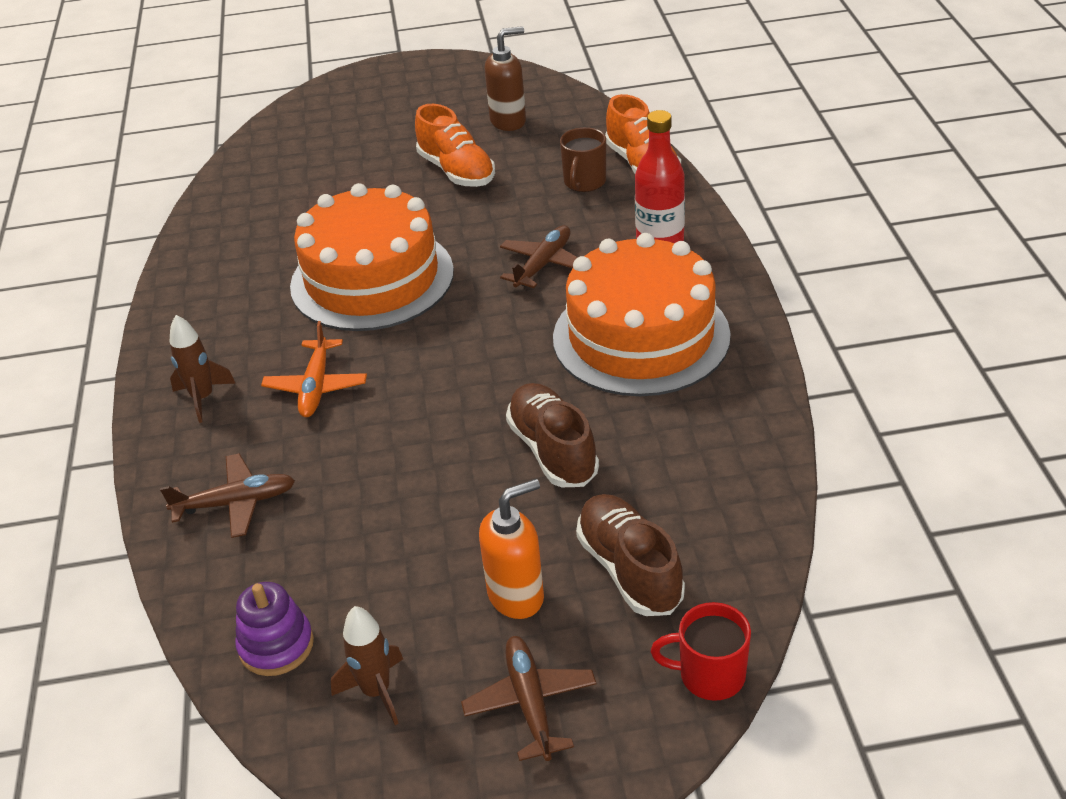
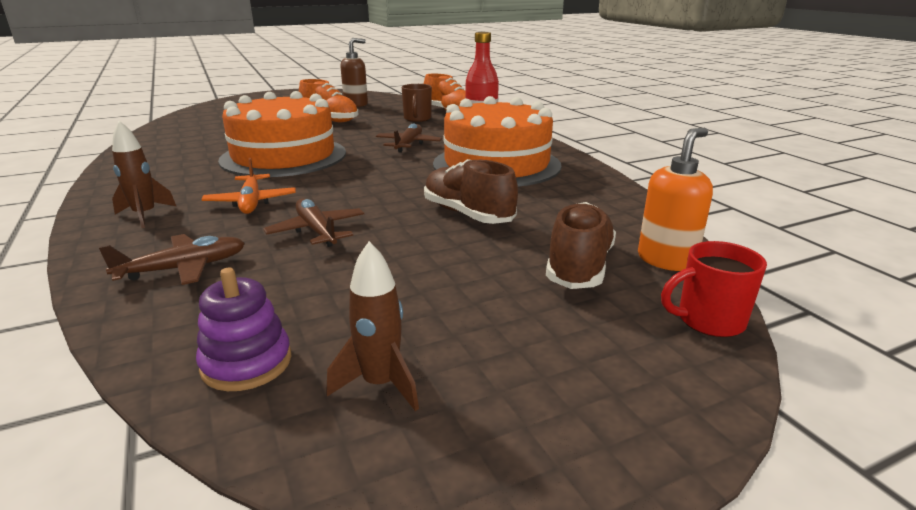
camera: 20 degrees left, 15 degrees down
(516, 596) = (490, 294): orange soap dispenser -> orange soap dispenser (666, 260)
(530, 704) = (557, 367): brown plane -> brown plane (317, 231)
(629, 569) = (579, 266): brown shoe -> brown shoe turned 60 degrees clockwise

